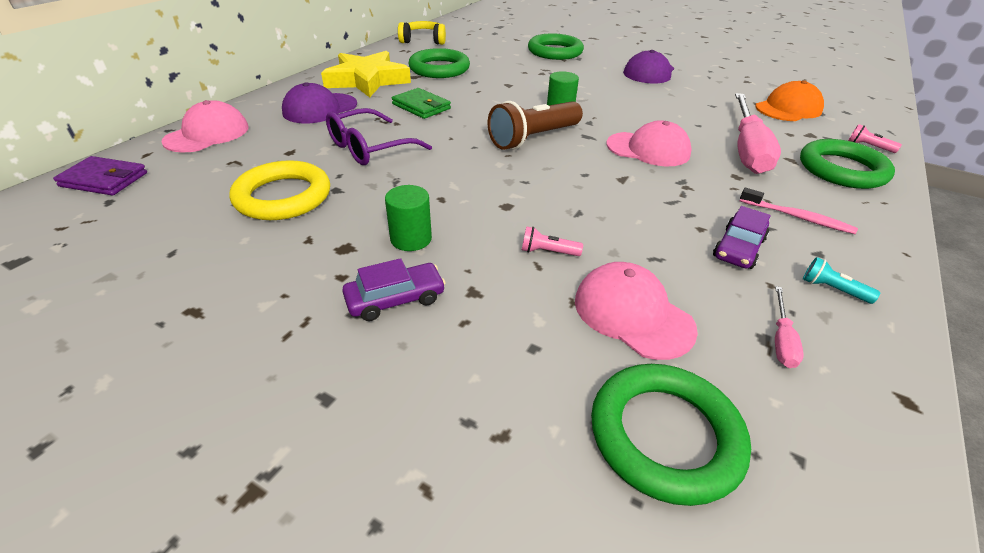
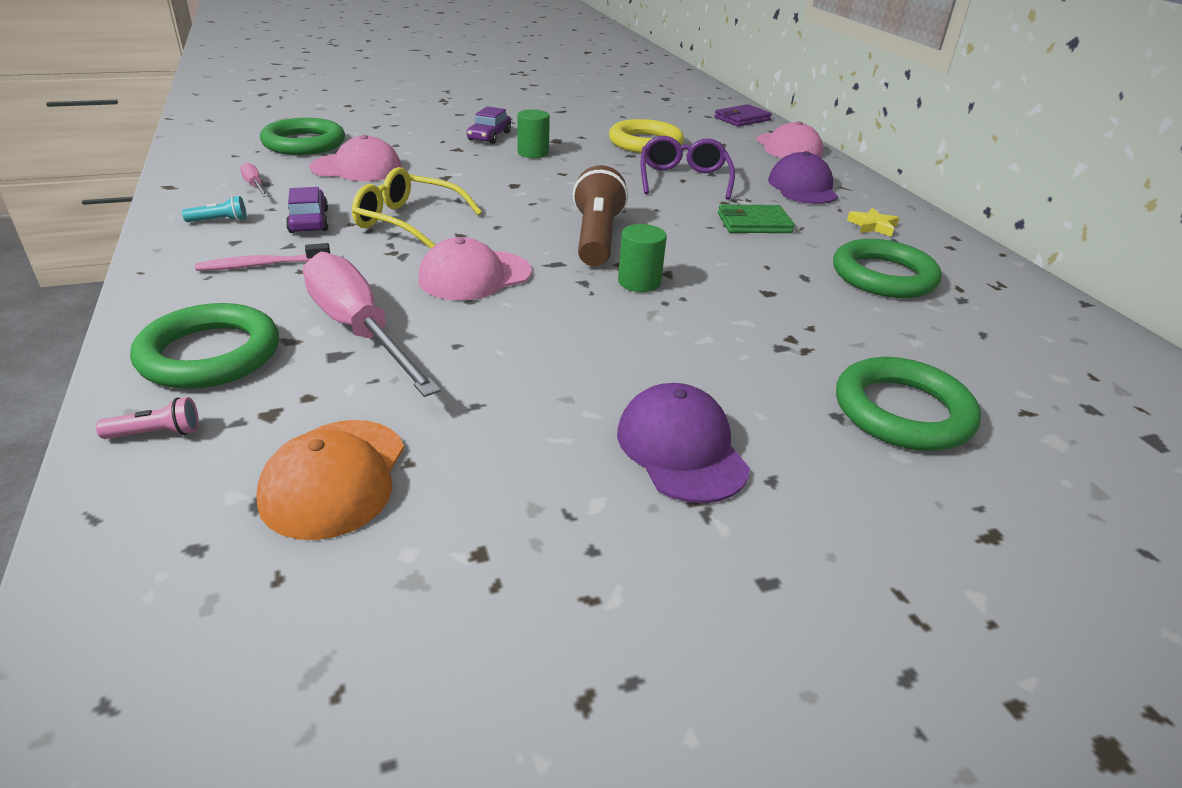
camera: 130 degrees right, 5 degrees down
(367, 80) = (872, 226): yellow star -> yellow star, size x0.41
(423, 40) = (1053, 316): yellow headphones -> none
(548, 252) = (444, 174): pink flashlight -> none
(649, 208) = (407, 221): none -> yellow glasses

